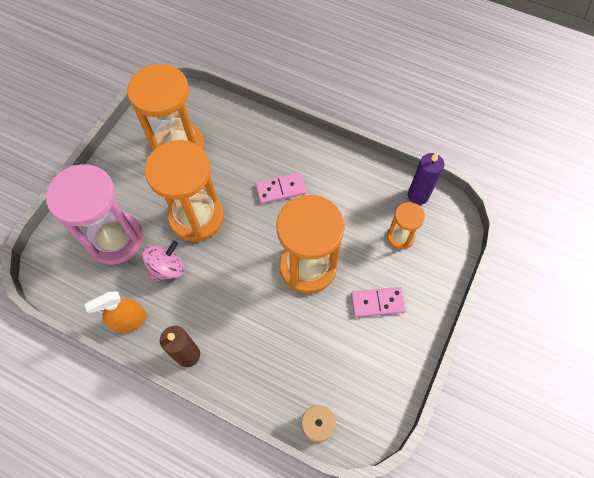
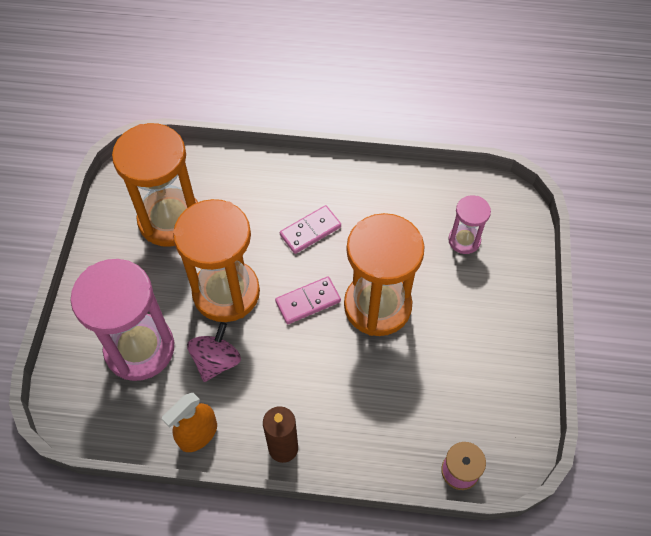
camera: 20 degrees left, 5 degrees down
(377, 302) = (469, 318): pink domino -> pink domino (308, 301)
(400, 236) = (464, 240): orange hourglass -> pink hourglass
(418, 195) = (464, 190): purple candle -> none

